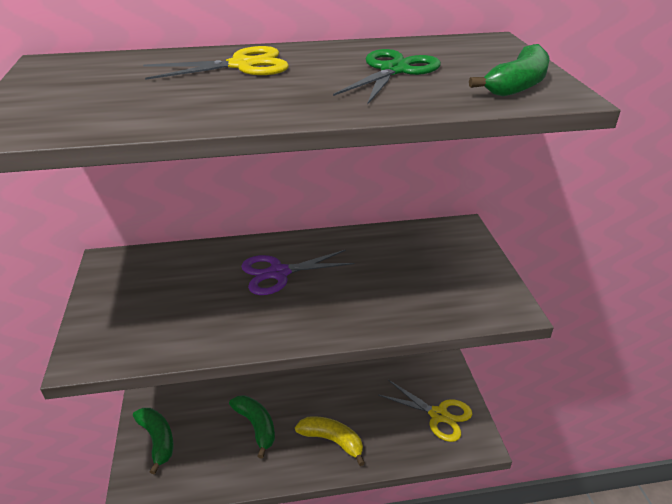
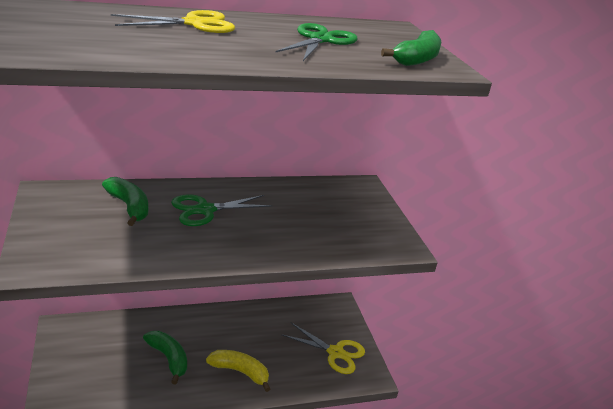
camera: 10 degrees left, 5 degrees down
(157, 440) = (73, 368): green banana -> green banana (129, 207)
(278, 273) = (205, 210): purple scissors -> green scissors

